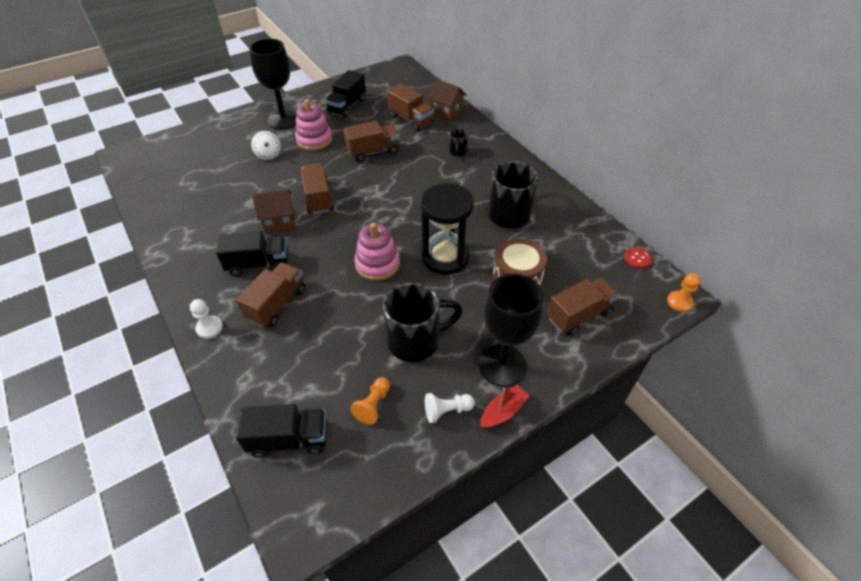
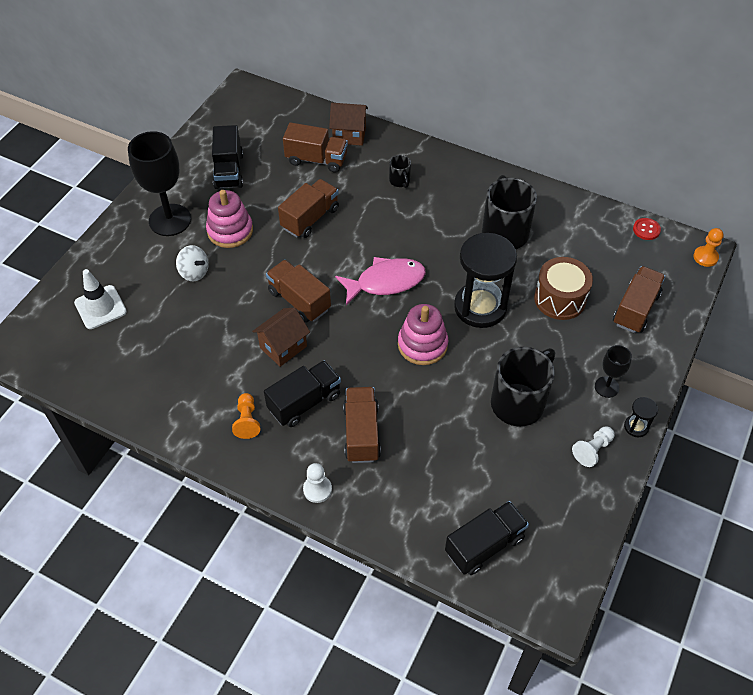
camera: 30 degrees left, 5 degrees up
(194, 152) = (100, 307): none -> white traffic cone
(373, 405) = (529, 478): orange pawn -> orange pawn (247, 421)
(389, 211) = (386, 282): none -> pink fish
(502, 365) = (606, 387): black goblet -> black goblet, size x0.51
(502, 411) = (636, 427): red boat -> black hourglass

